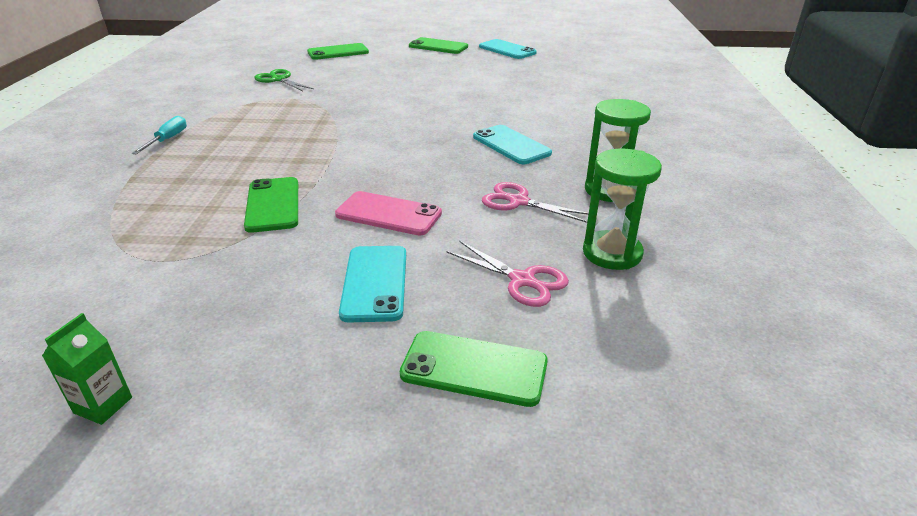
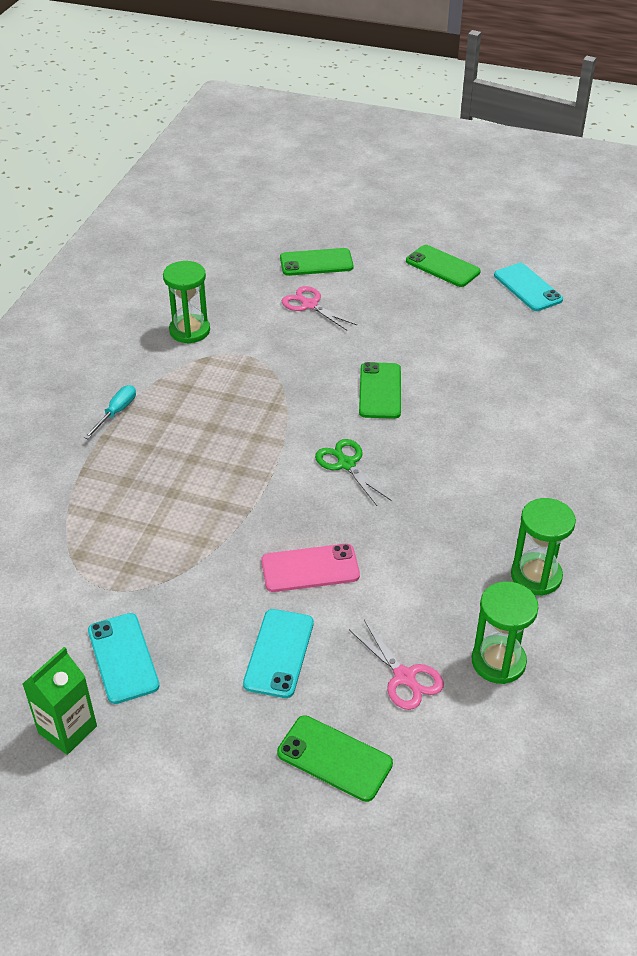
camera: 15 degrees right, 10 degrees up
(103, 405) = (67, 729): green carton -> green carton, size x1.52
(235, 91) = (189, 331): none -> green hourglass
(273, 205) = (207, 534): green phone -> green phone (380, 391)
(278, 79) = (239, 314): green scissors -> green scissors (346, 464)
(388, 214) = (310, 568): pink phone -> pink phone turned 45 degrees counterclockwise
(511, 145) = (463, 484): turquoise phone -> turquoise phone (123, 658)
(518, 202) = (438, 575): pink scissors -> pink scissors (309, 305)

